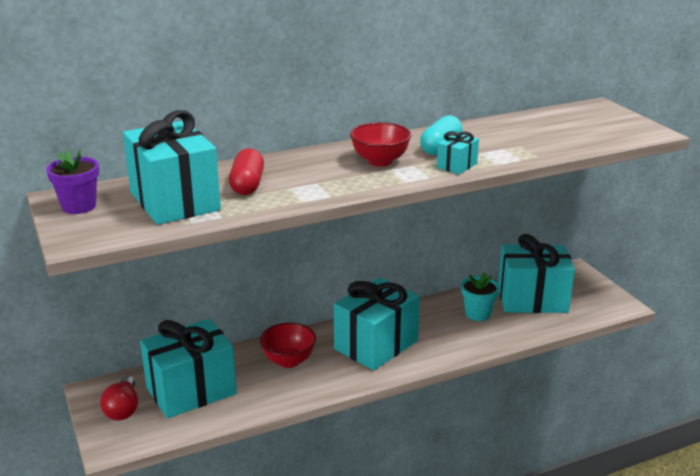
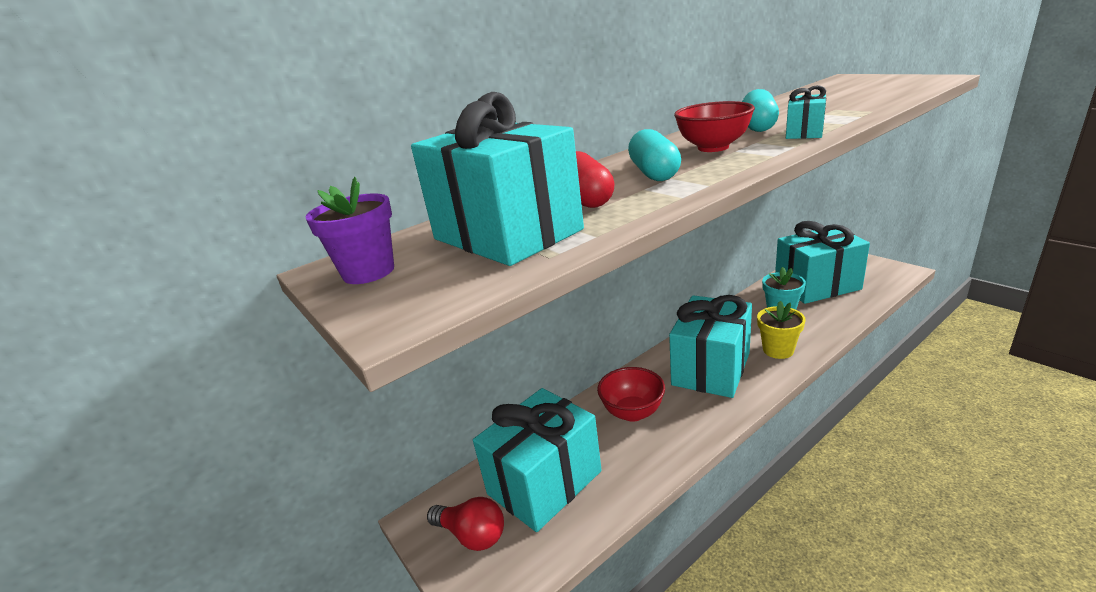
camera: 10 degrees left, 0 degrees up
(123, 409) = (472, 535): red light bulb -> red light bulb turned 45 degrees counterclockwise
(313, 175) = (654, 173): none -> turquoise capsule
(443, 344) = (778, 350): none -> yellow flower pot

